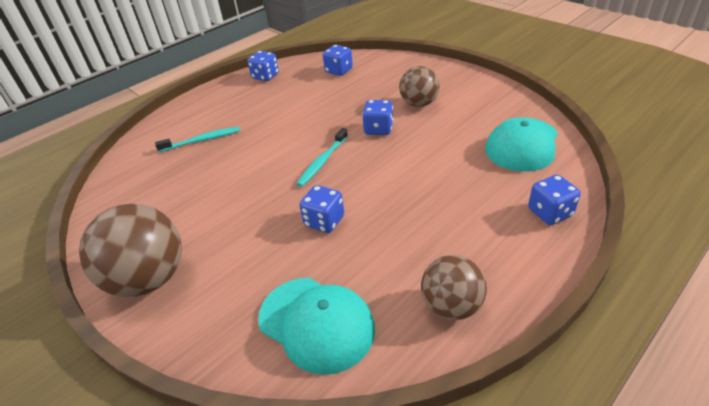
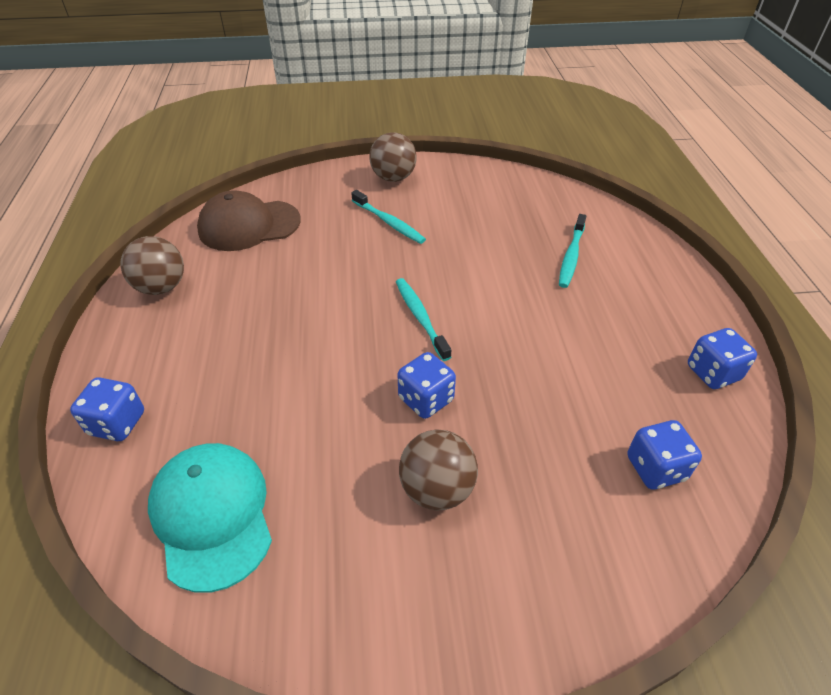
camera: 125 degrees right, 5 degrees up
(149, 279) = (393, 178): brown ball -> brown ball, size x0.63
(230, 235) = (389, 222): none -> turquoise toothbrush
(316, 323) = (249, 225): turquoise cap -> brown cap
(324, 221) = (333, 274): blue dice -> none

